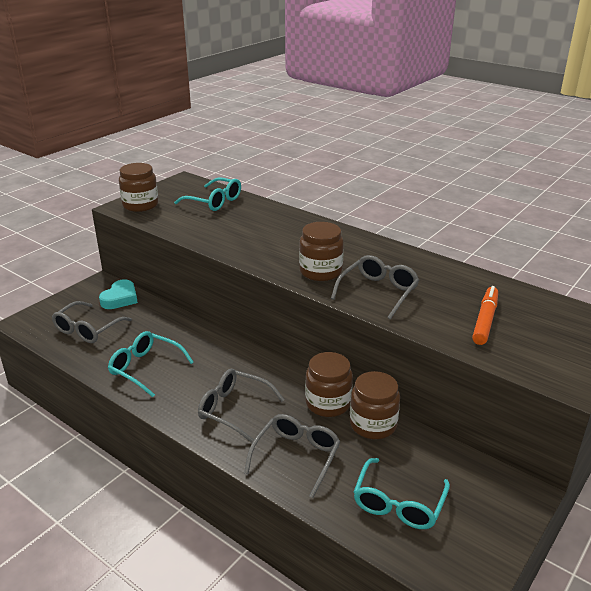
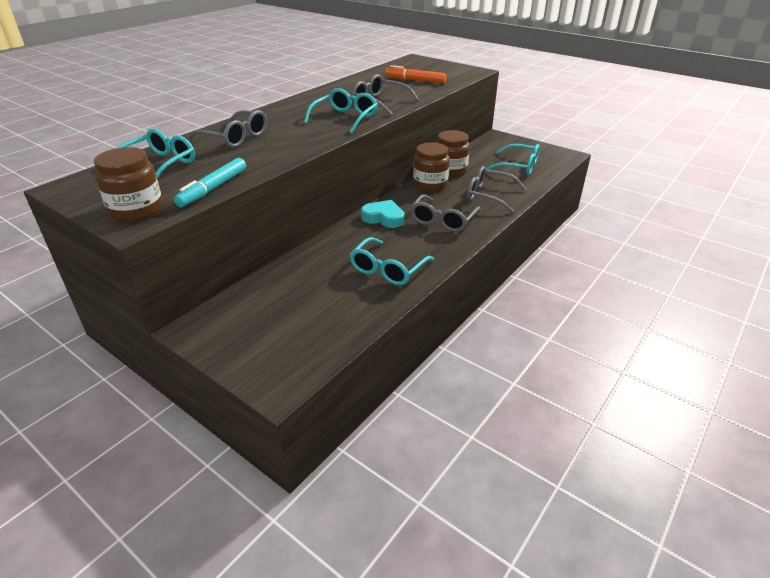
camera: 90 degrees left, 5 degrees up
(88, 329) = (308, 320): grey glasses -> grey glasses (234, 137)
(120, 298) = (241, 305): turquoise heart -> turquoise heart (383, 218)
(165, 225) = (213, 188): none -> turquoise marker
(320, 271) = (344, 118): brown jar -> turquoise glasses

